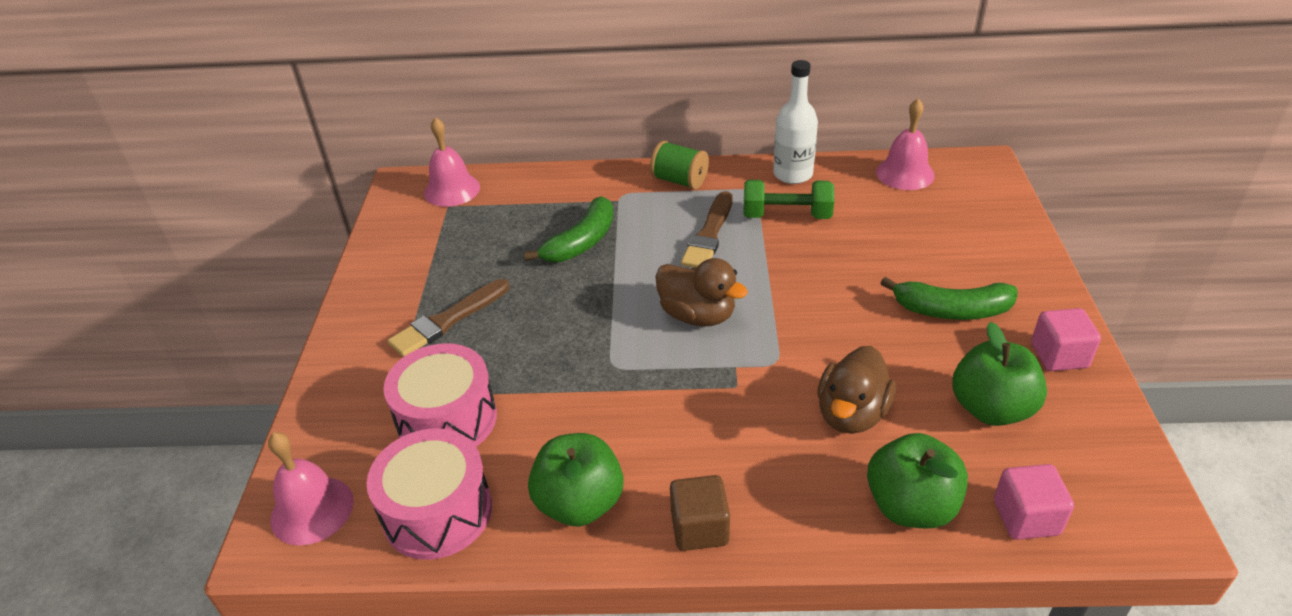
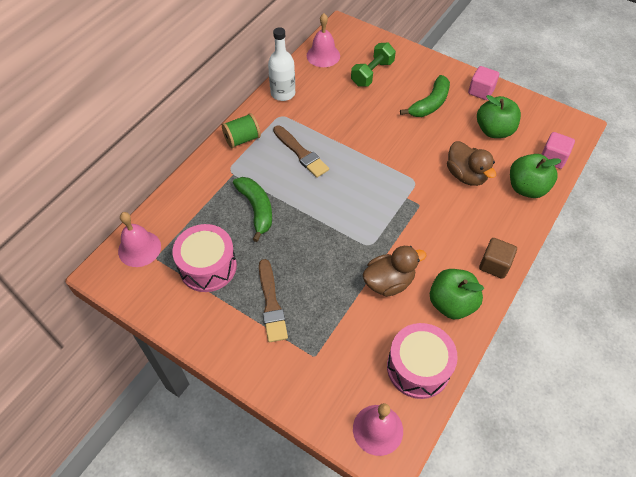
camera: 60 degrees left, 15 degrees up
(447, 419) = (354, 337): pink drum -> pink drum (208, 266)
(697, 315) = (359, 192): brown duck -> brown duck (388, 282)
(786, 215) = (314, 116): green dumbbell -> green dumbbell (372, 73)

